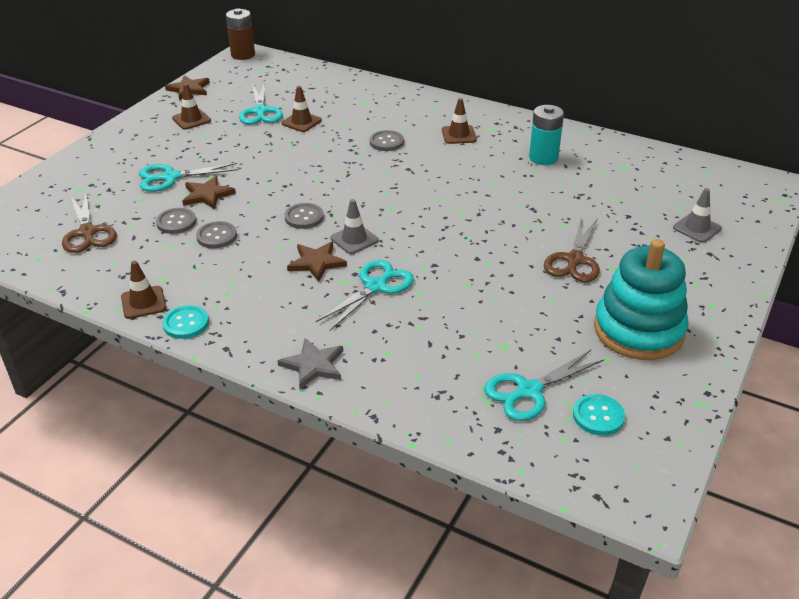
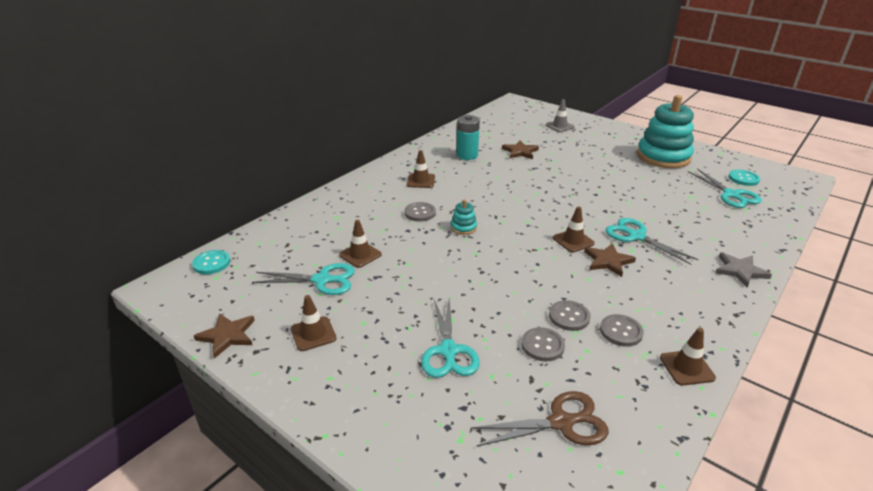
camera: 80 degrees left, 5 degrees down
(186, 323) = (710, 338): turquoise button -> turquoise button (212, 263)
(207, 195) = (491, 322): brown star -> brown star (520, 152)
(243, 55) = (162, 288): brown battery -> none
(304, 217) = (538, 263): grey button -> grey button (621, 331)
(354, 239) = (573, 241): grey traffic cone -> brown traffic cone
(363, 169) = (463, 227): none -> turquoise stacking toy
(574, 260) = (595, 163): brown scissors -> none

